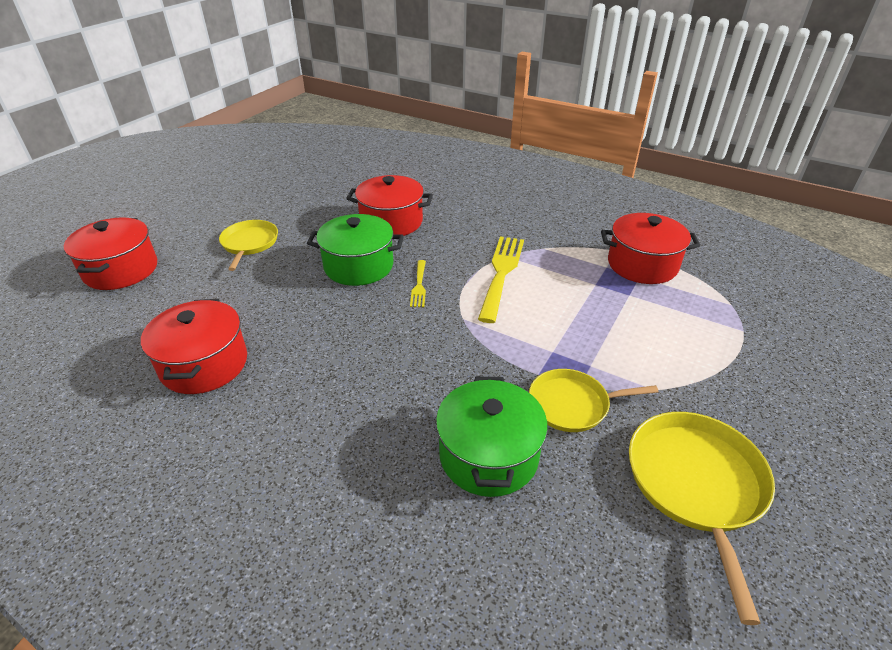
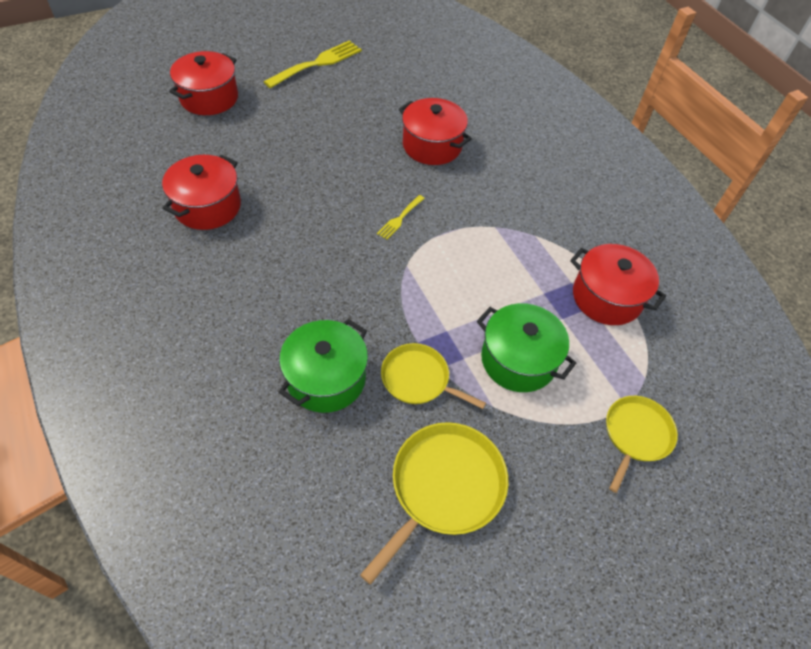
camera: 30 degrees right, 15 degrees up
(249, 244) = (309, 115): yellow pan -> yellow pan (636, 435)
(358, 266) = (370, 177): green pot -> green pot (518, 360)
(501, 273) = (475, 241): yellow fork -> yellow fork (317, 63)

